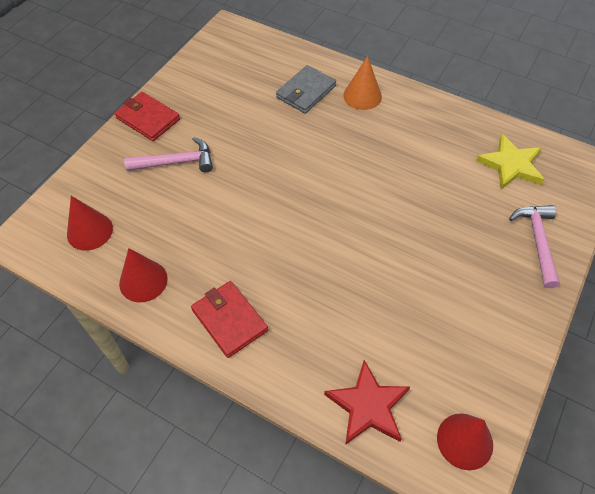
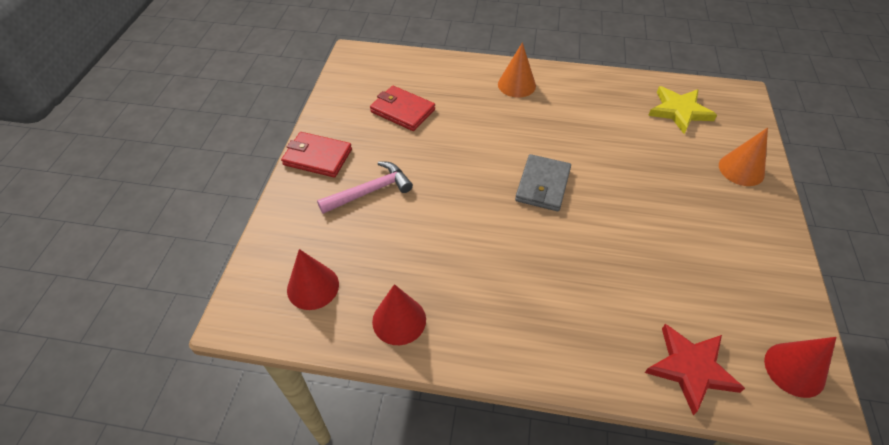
camera: 20 degrees left, 5 degrees down
(229, 320) = (510, 330): red wallet -> red wallet (402, 111)
(306, 92) = (462, 94): grey wallet -> grey wallet (542, 185)
(537, 241) = (741, 169): pink hammer -> orange cone

